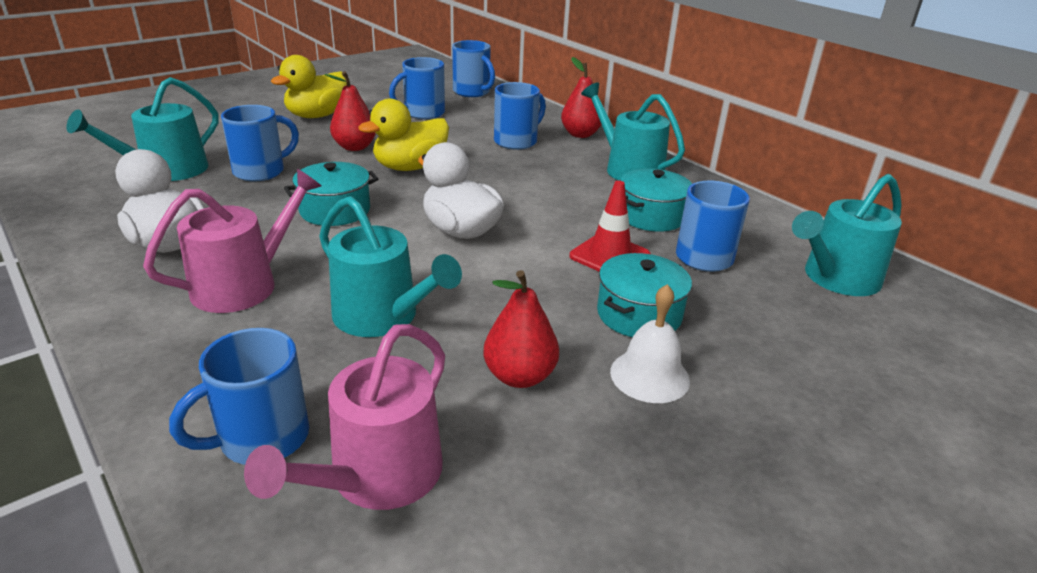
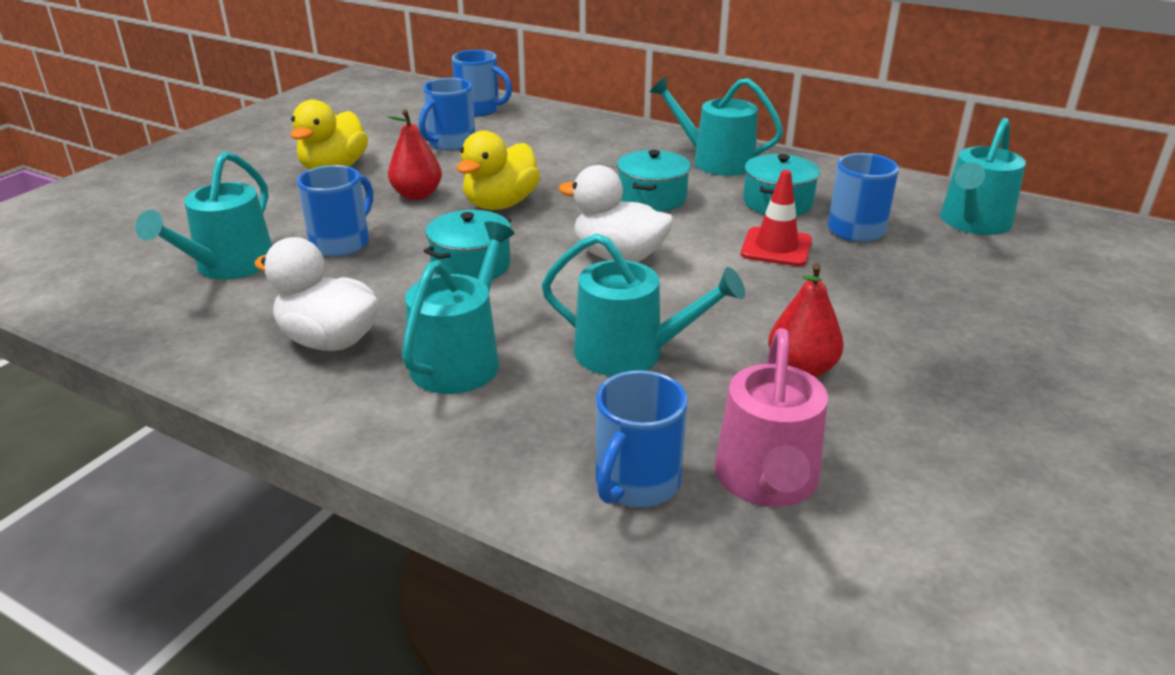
camera: 20 degrees left, 0 degrees up
(243, 284) = (460, 359): pink watering can -> turquoise watering can
(516, 141) = (581, 155): blue mug -> none
(580, 134) = (636, 135): red pear -> none
(639, 314) = (848, 292): turquoise pot -> turquoise pot (652, 198)
(649, 375) = (902, 340): white bell -> none

